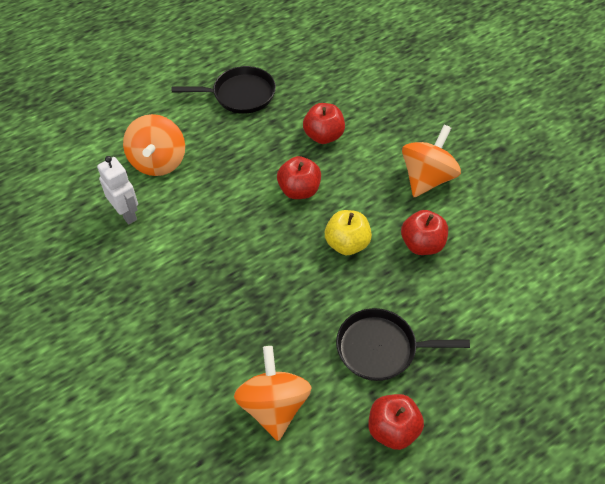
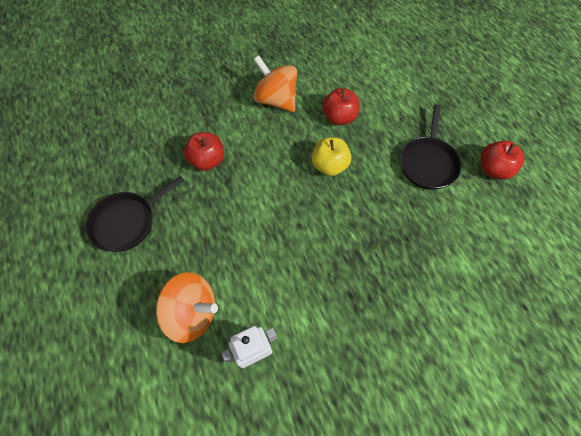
camera: 80 degrees left, 10 degrees up
(240, 95) = (127, 221): black pan -> black pan turned 135 degrees counterclockwise
(274, 406) = (475, 243): orange spinning top -> none
(299, 190) = (265, 190): red apple -> none

